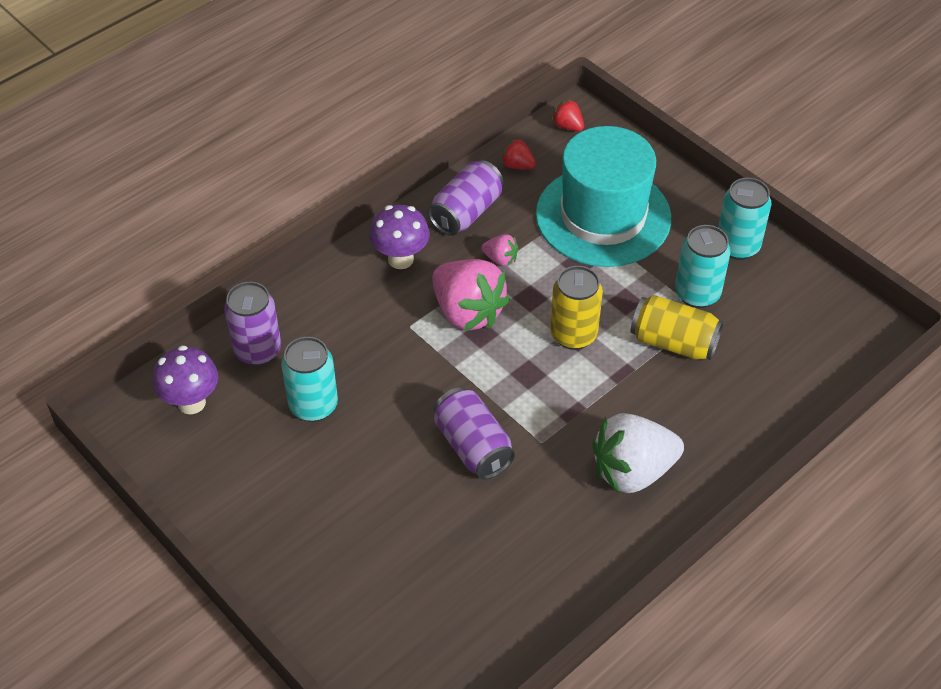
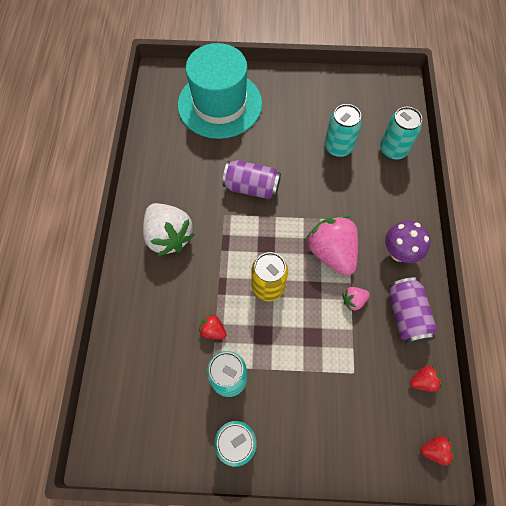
camera: 135 degrees right, 15 degrees up
(191, 402) = (385, 108): purple mushroom -> none
(258, 350) = (393, 150): purple can -> turquoise can
(467, 312) = (332, 252): pink strawberry -> pink strawberry turned 60 degrees clockwise
(603, 216) = (335, 389): turquoise hat -> turquoise hat (220, 104)
(632, 471) = (169, 236): white strawberry -> white strawberry turned 120 degrees clockwise
(673, 342) = (213, 330): yellow can -> red strawberry

